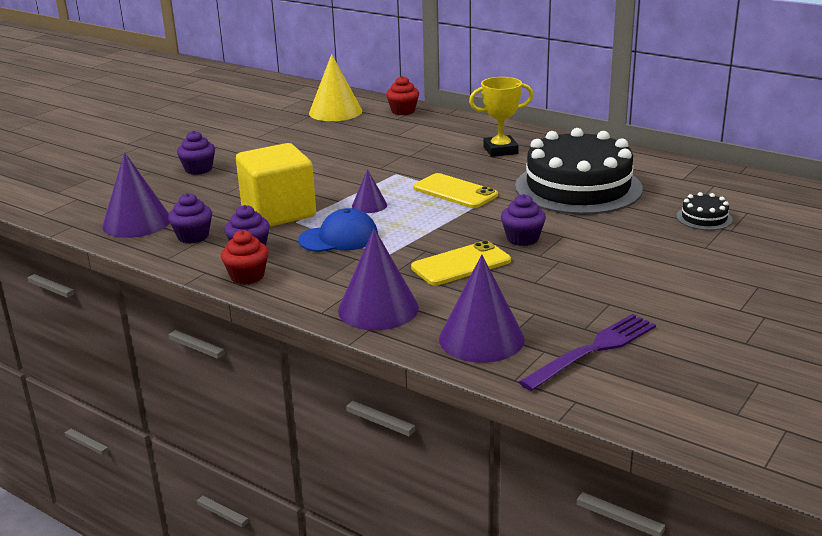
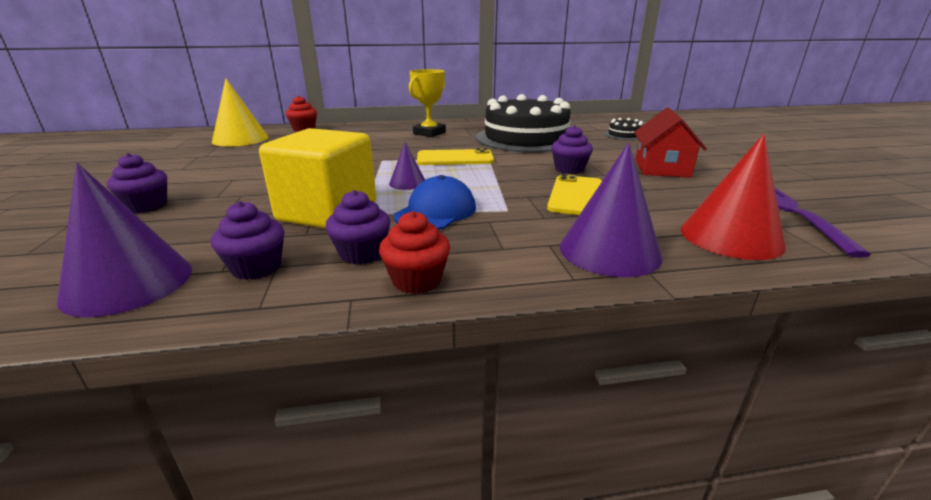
camera: 45 degrees left, 0 degrees up
(481, 338) = (730, 237): purple cone -> red cone
(613, 270) = (662, 168): none -> red house

